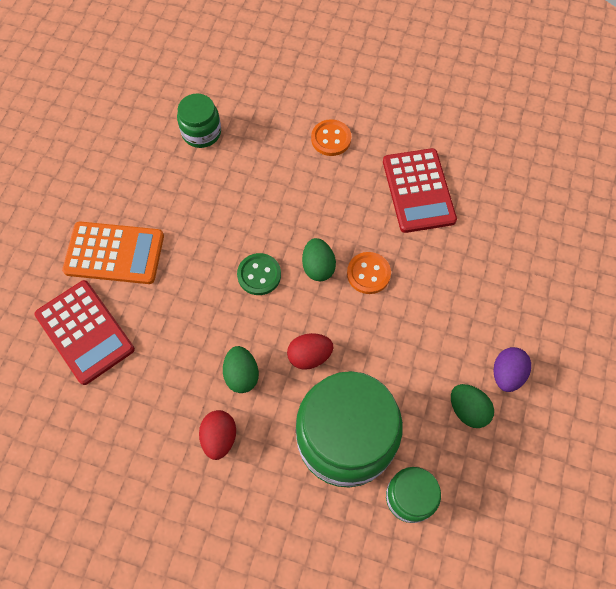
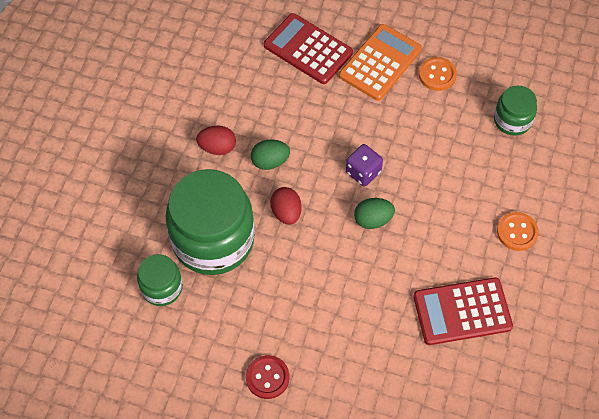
camera: 90 degrees right, 5 degrees down
(85, 332) = (308, 49): red calculator -> red calculator turned 75 degrees clockwise
(114, 253) = (380, 63): orange calculator -> orange calculator turned 150 degrees counterclockwise
(259, 275) = (363, 172): green button -> purple dice
(368, 274) = (367, 262): orange button -> orange button (437, 75)
(467, 410) = (234, 340): green egg -> none
(506, 374) = (267, 377): purple egg -> red button

